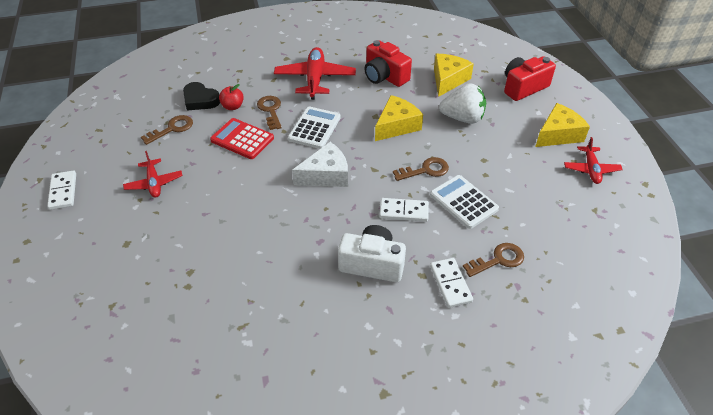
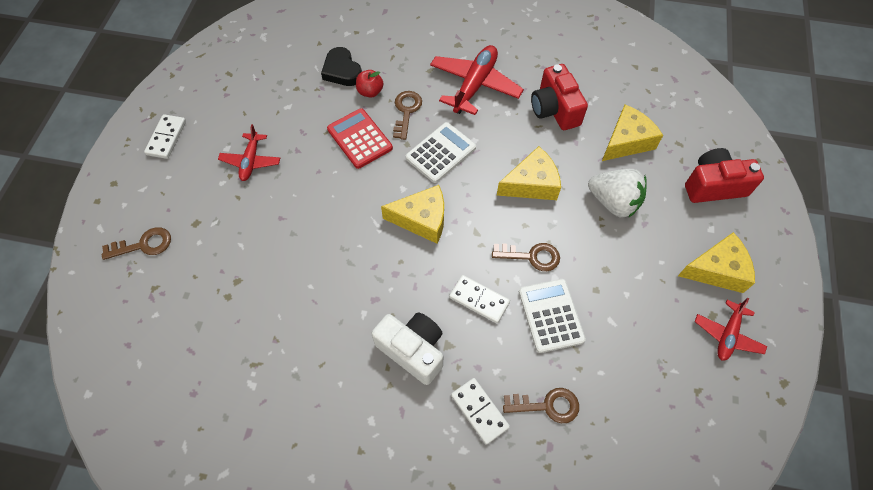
camera: 25 degrees right, 15 degrees up
(172, 129) = (298, 99): brown key -> brown key (144, 245)
(326, 175) = (422, 219): white cheese -> yellow cheese
(450, 284) = (479, 411): white domino -> white domino turned 45 degrees counterclockwise

